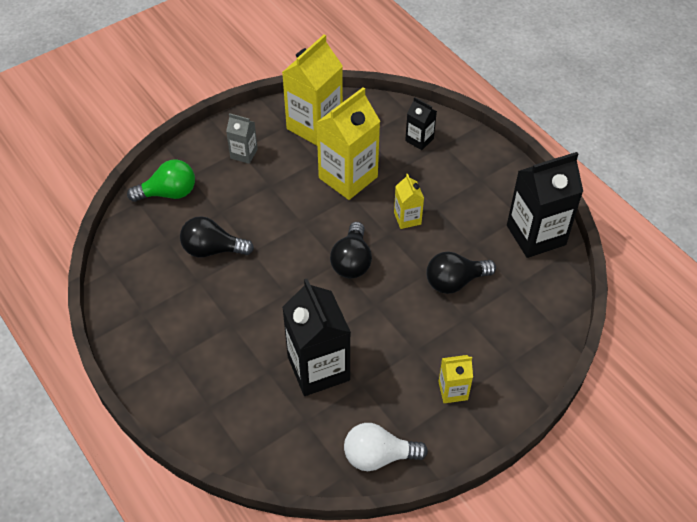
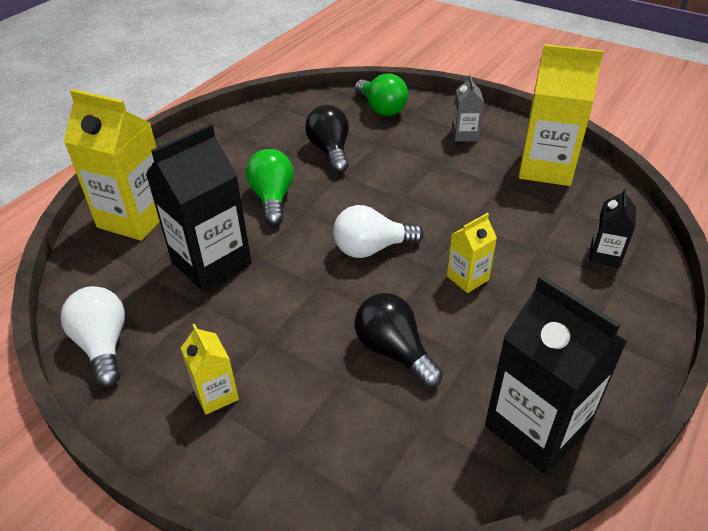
camera: 70 degrees right, 10 degrees down
(257, 308) = (272, 198): none -> green light bulb
(348, 177) = (492, 212): yellow carton -> yellow carton (135, 218)
(352, 261) = (371, 248): black light bulb -> white light bulb

